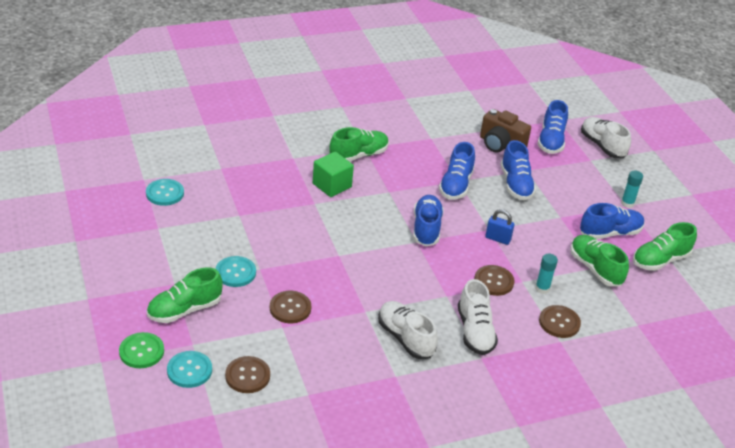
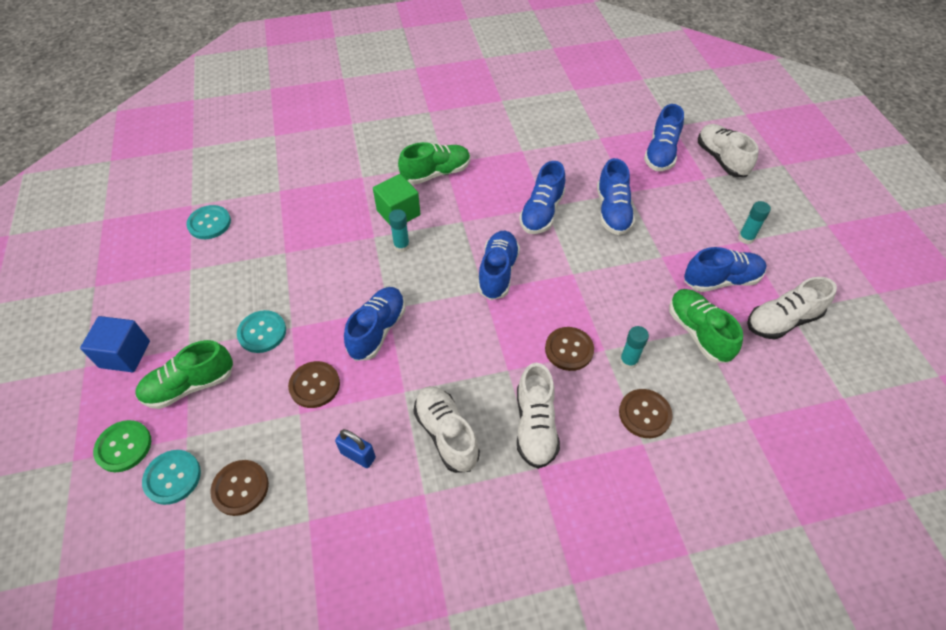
camera: 10 degrees right, 15 degrees up
(120, 289) = (125, 354): none -> blue cube
(333, 270) = (377, 330): none -> blue shoe
(340, 210) = (401, 246): none -> turquoise glue stick
(498, 239) = (582, 287): blue padlock -> blue padlock (358, 455)
(500, 145) = (601, 159): brown camera -> none
(660, 260) = (782, 320): green shoe -> white shoe

